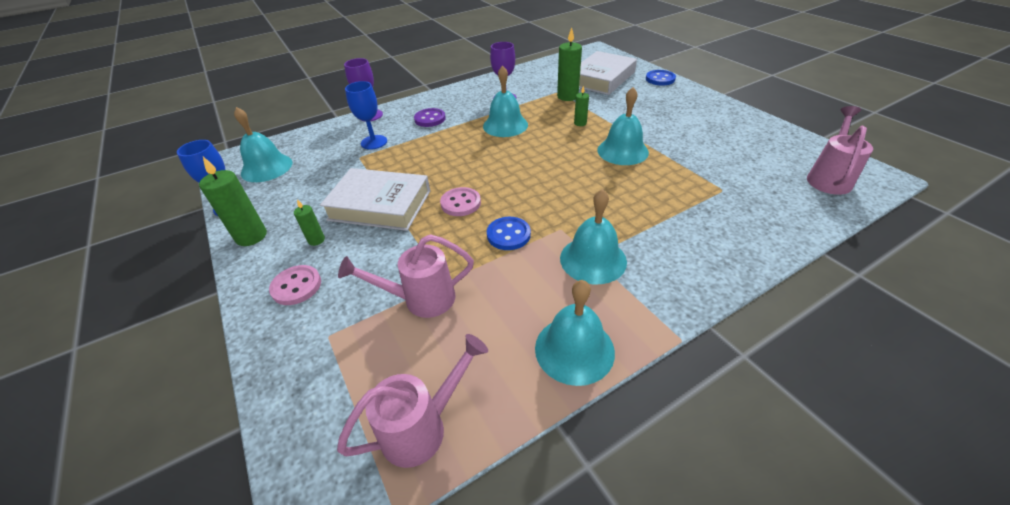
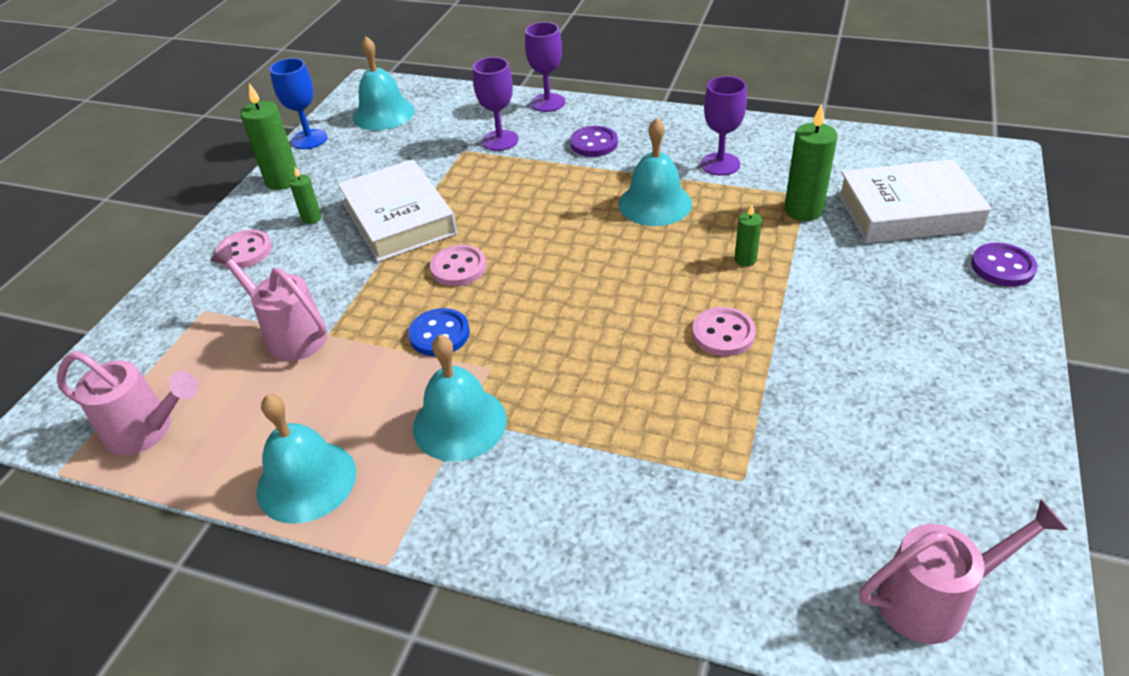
camera: 50 degrees right, 0 degrees up
(374, 142) = (500, 140): blue goblet -> purple goblet
(622, 151) = (723, 334): turquoise bell -> pink button
(660, 79) = (1002, 267): blue button -> purple button

